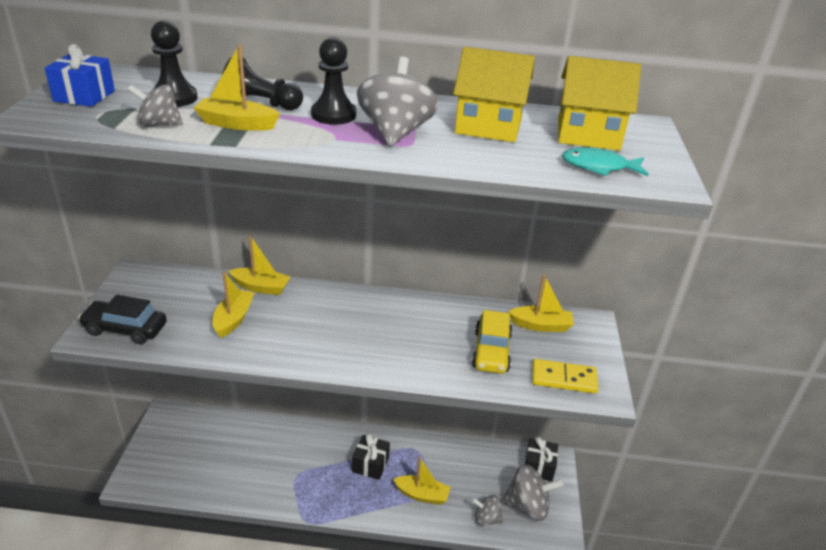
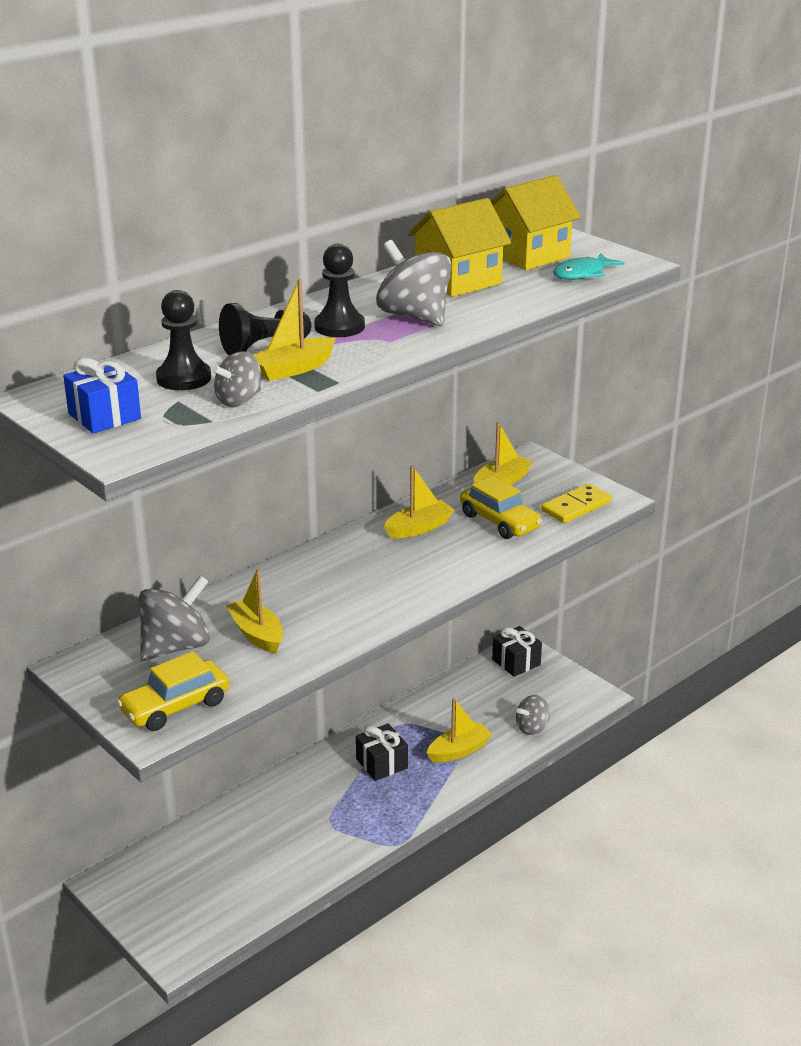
camera: 45 degrees left, 5 degrees down
(125, 329) = (175, 706): black car -> yellow car
(261, 287) = (228, 598): yellow boat -> yellow boat (419, 528)
(527, 506) = (548, 695): grey spinning top -> grey spinning top (176, 647)

